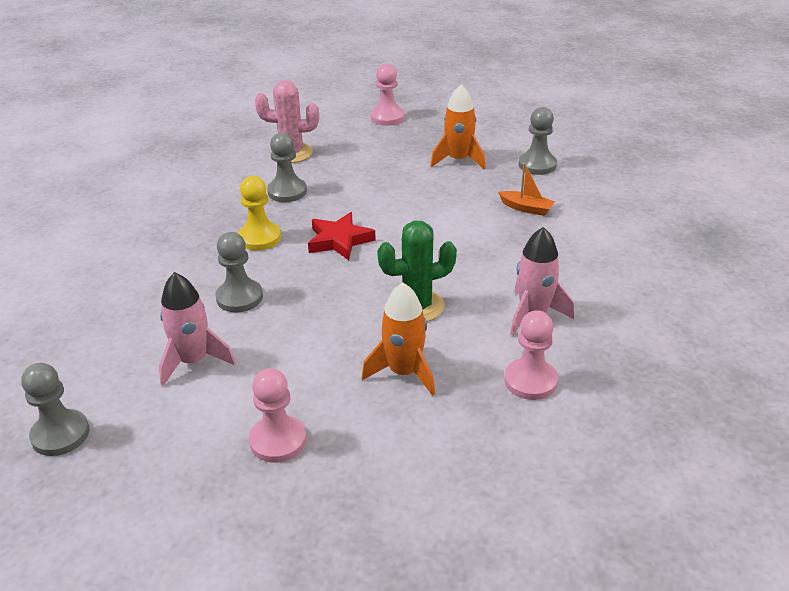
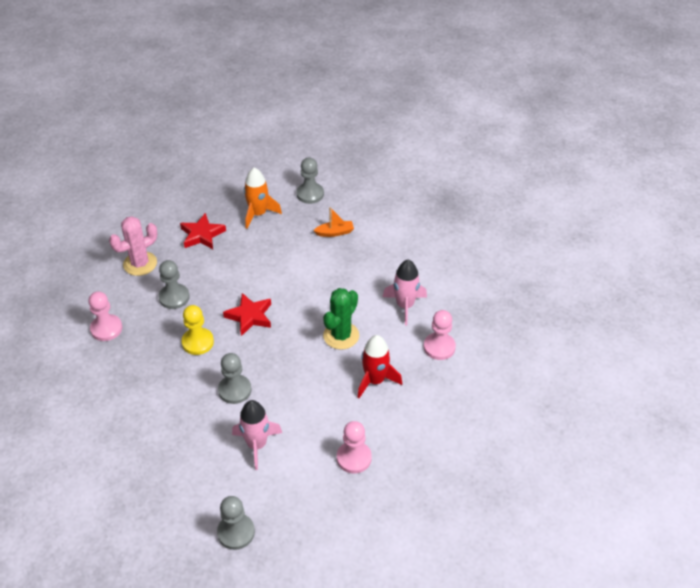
camera: 40 degrees left, 10 degrees up
(379, 154) = (202, 235): none -> red star
(387, 117) = (173, 199): pink pawn -> pink pawn (106, 329)
(404, 372) = (375, 380): orange rocket -> red rocket

